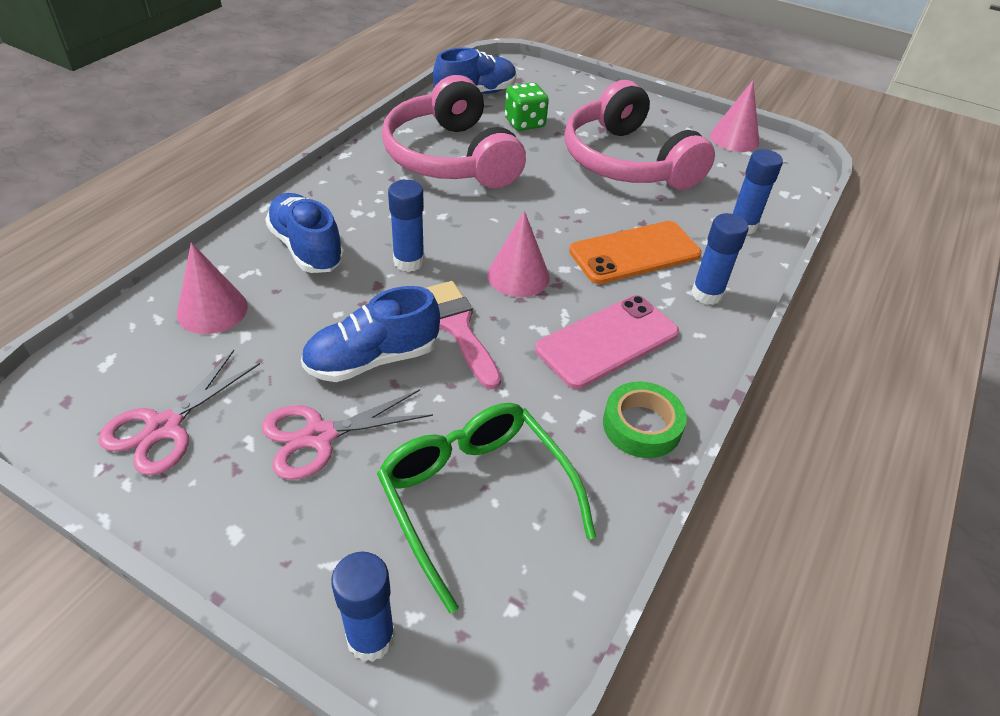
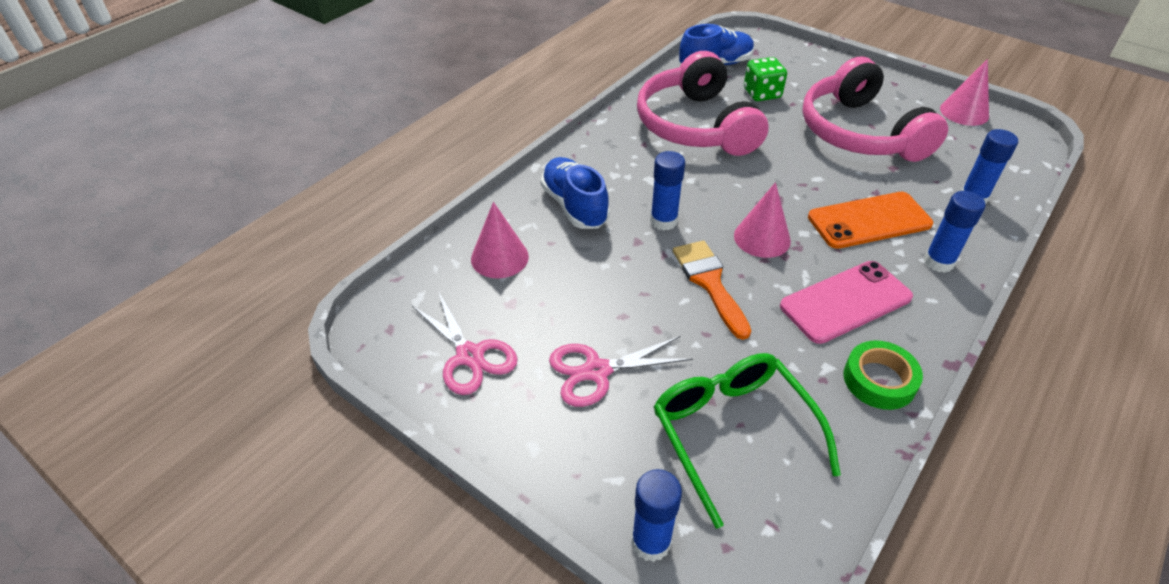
camera: 10 degrees right, 0 degrees up
(164, 427) = (470, 356): pink scissors -> pink scissors turned 75 degrees counterclockwise
(372, 359) = (637, 307): blue shoe -> none
(457, 328) = (710, 283): pink brush -> orange brush

